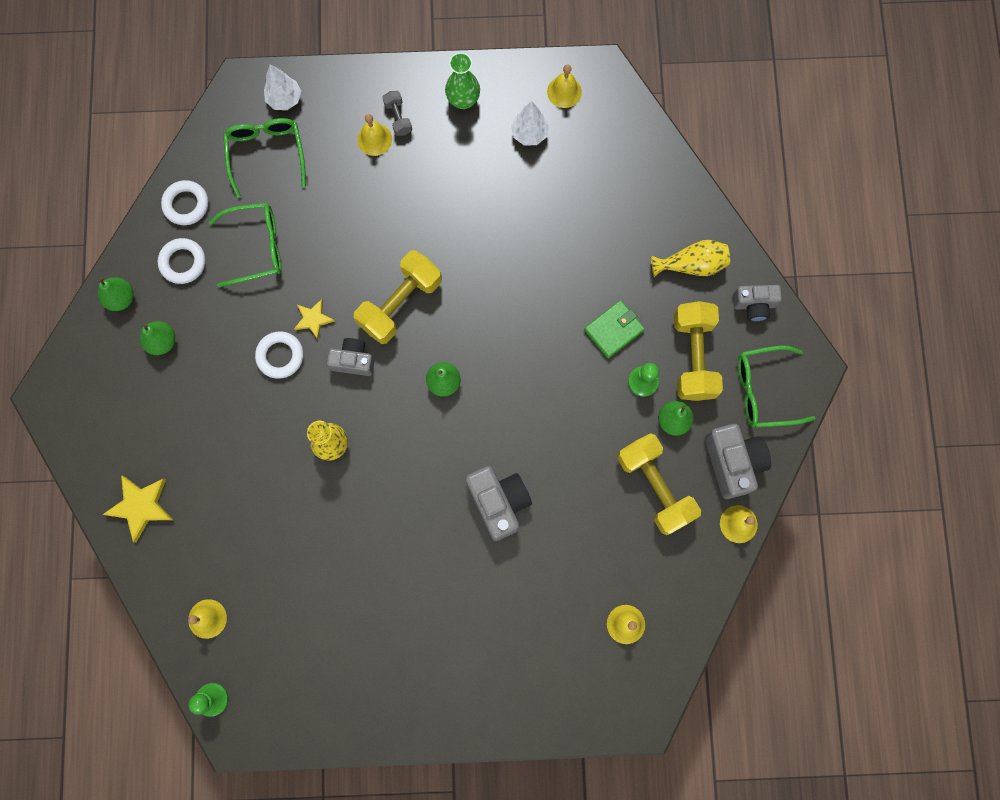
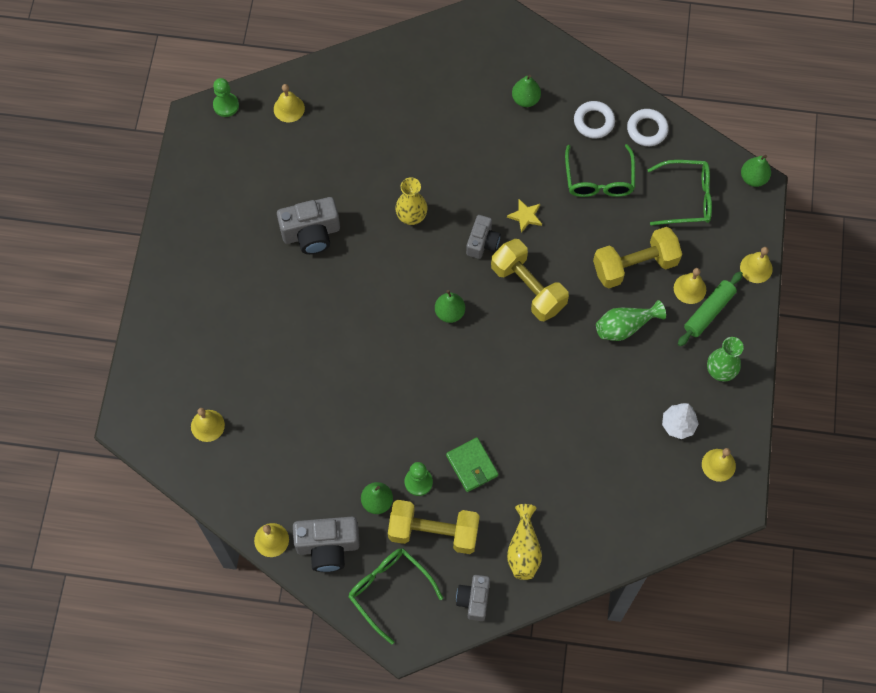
camera: 100 degrees right, 10 degrees down
(121, 298) = (569, 73): green pear -> green pear (753, 178)
(141, 506) = (389, 71): yellow star -> none
(280, 356) = (497, 186): white ring -> none
(284, 99) = (739, 219): white tree -> none
(340, 77) = (756, 268): none -> yellow bell
(398, 118) = (708, 312): grey dumbbell -> green rolling pin
(429, 198) = (625, 327): none -> green vase
(499, 502) = (334, 340): grey camera -> grey camera (311, 233)
(654, 486) = (320, 473): yellow dumbbell -> yellow dumbbell (634, 265)
(764, 390) = (389, 590): green glasses -> green glasses turned 45 degrees counterclockwise

